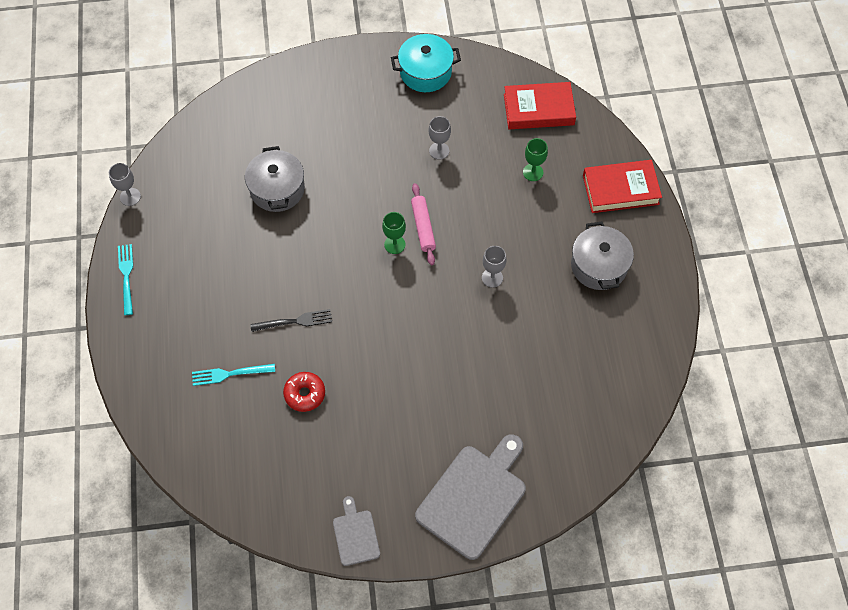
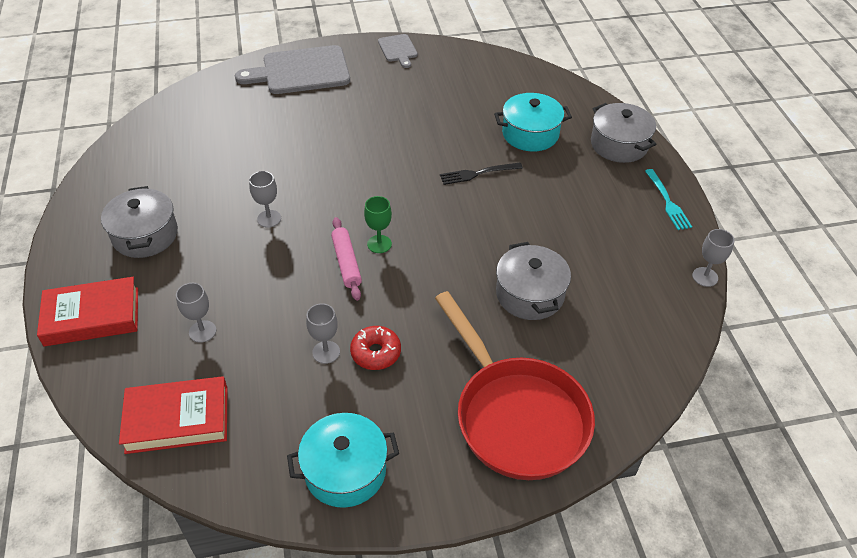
camera: 175 degrees right, 15 degrees down
(143, 353) = (619, 144): none -> grey pot
(230, 374) = (530, 134): turquoise fork -> turquoise pot
(305, 394) = (456, 124): red donut -> red donut (376, 353)
(309, 99) = (516, 415): none -> red pan
(474, 497) = (301, 71): grey cutting board -> grey cutting board turned 45 degrees clockwise
(533, 172) = (202, 331): green goblet -> grey goblet

